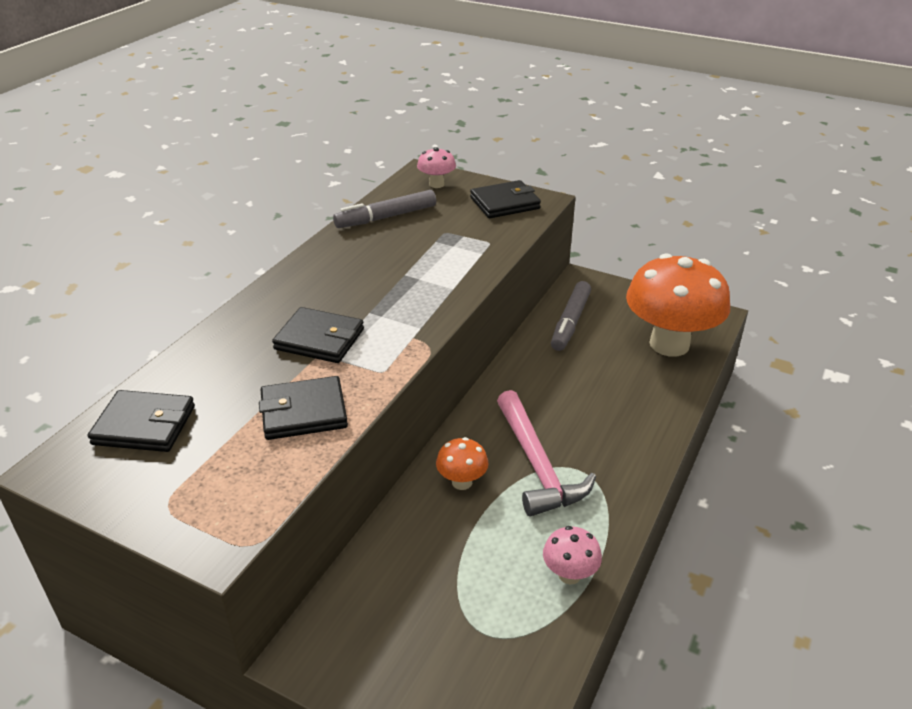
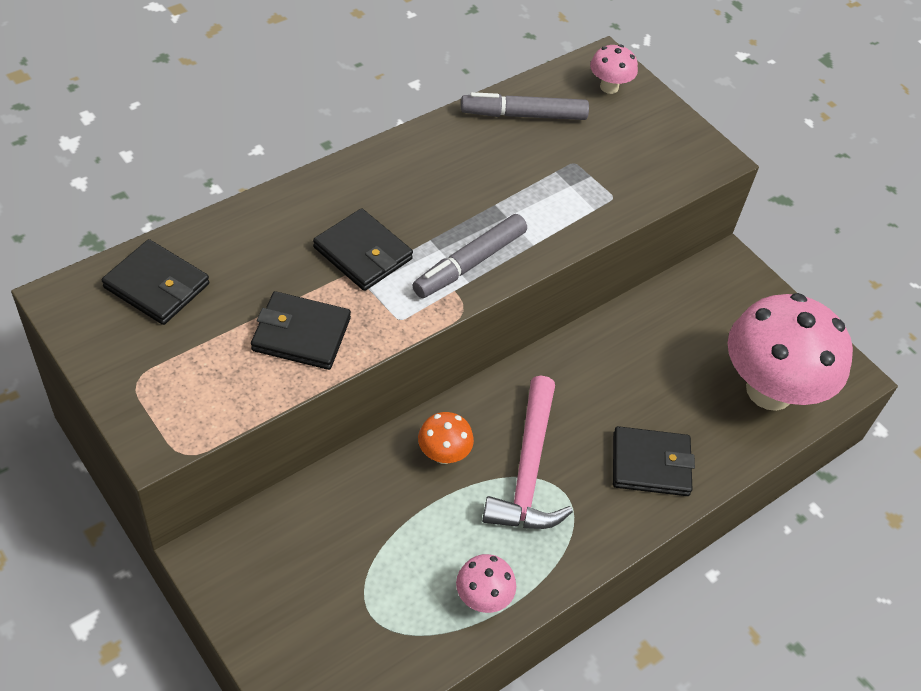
camera: 20 degrees right, 15 degrees up
(505, 203) = (668, 146): black wallet -> black wallet (650, 464)
(570, 322) = (678, 314): grey marker -> grey marker (470, 263)
(669, 344) = (769, 390): orange mushroom -> pink mushroom

